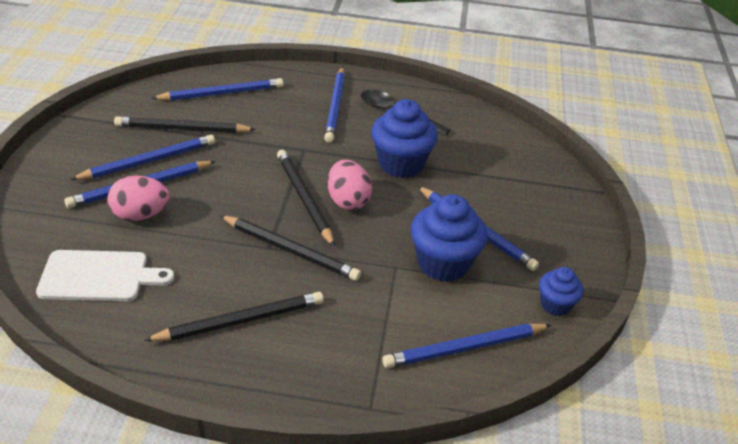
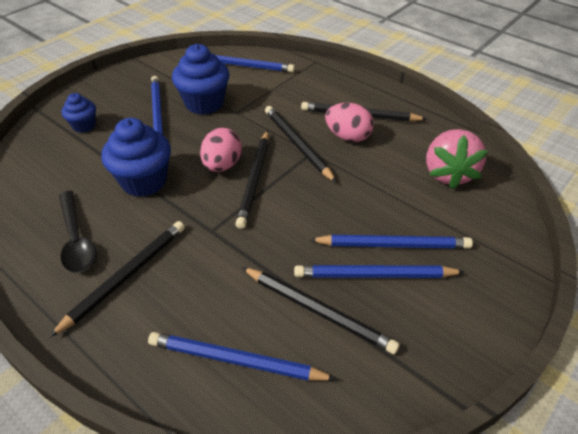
camera: 145 degrees left, 5 degrees up
(99, 276) = (448, 174): white cutting board -> pink strawberry
(141, 215) = (401, 214): pink egg -> pink egg (348, 137)
(336, 106) = (125, 276): blue pencil -> black pencil
(555, 305) = (169, 65): blue cupcake -> blue cupcake (84, 125)

